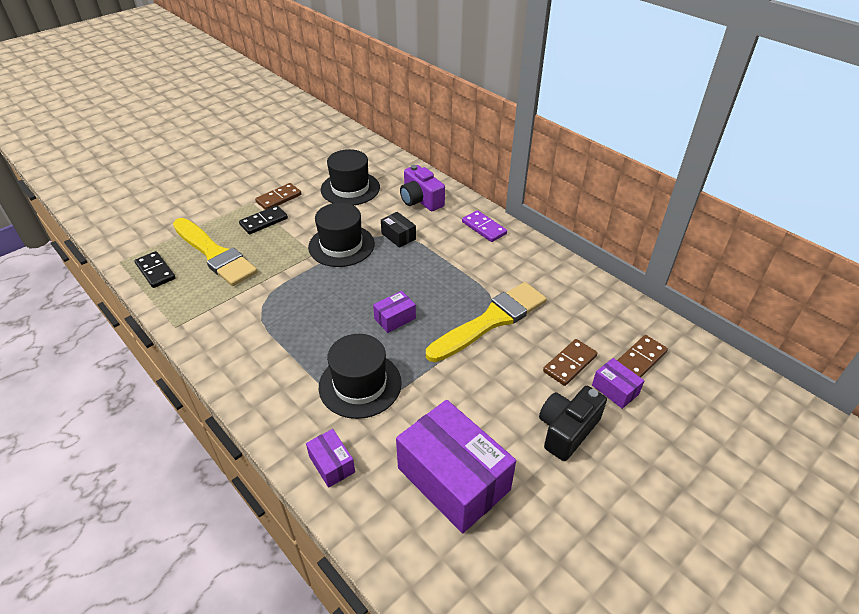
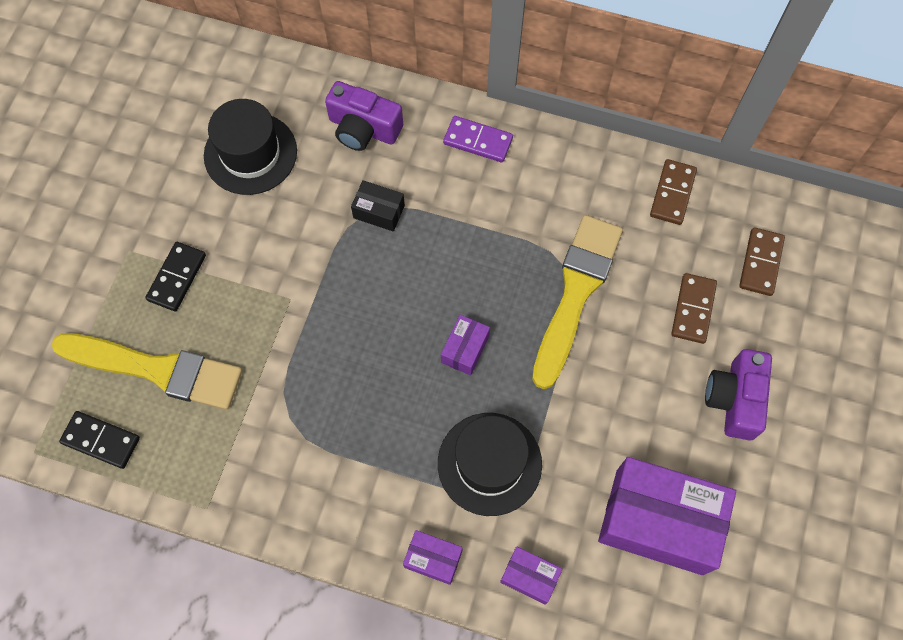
camera: 30 degrees left, 25 degrees up
(279, 198) = (163, 223): brown domino -> brown domino (672, 193)
(341, 245) = (316, 266): black hat -> none
(567, 430) = (734, 399): black camera -> purple camera
(615, 390) = (755, 320): purple box -> purple box (433, 559)

